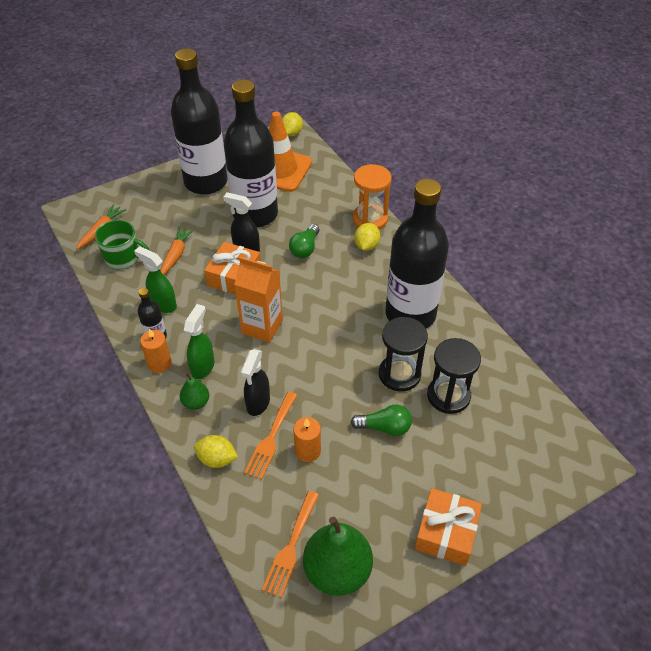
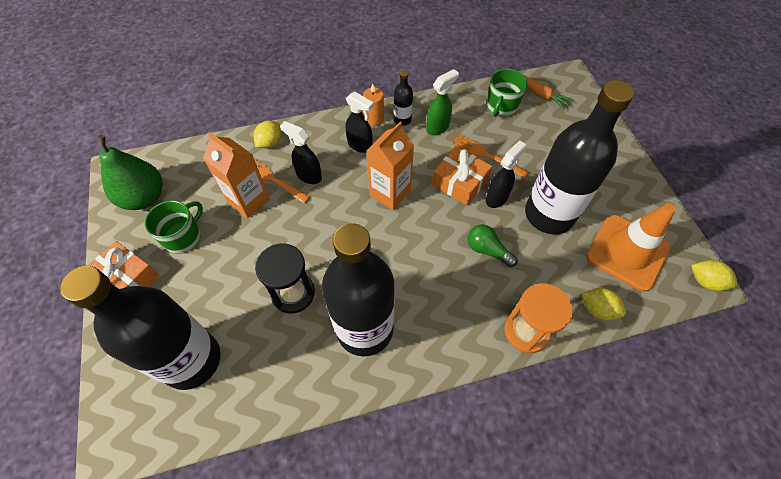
camera: 105 degrees right, 10 degrees up
(176, 255) = (498, 142): orange carrot -> none
(196, 402) = (326, 137): green pear -> none
(203, 366) = (360, 145): green spray bottle -> black spray bottle
(206, 182) = (607, 179): black bottle -> black bottle (192, 360)
(291, 547) = (177, 174): orange fork -> orange fork (486, 155)
(307, 451) = (248, 200): orange candle -> orange carton
(366, 246) = (480, 314): yellow lemon -> yellow lemon (597, 309)
(375, 498) = (183, 237): none -> green mug
(384, 427) = (243, 263): green light bulb -> none
(448, 396) = (250, 331): black hourglass -> none

